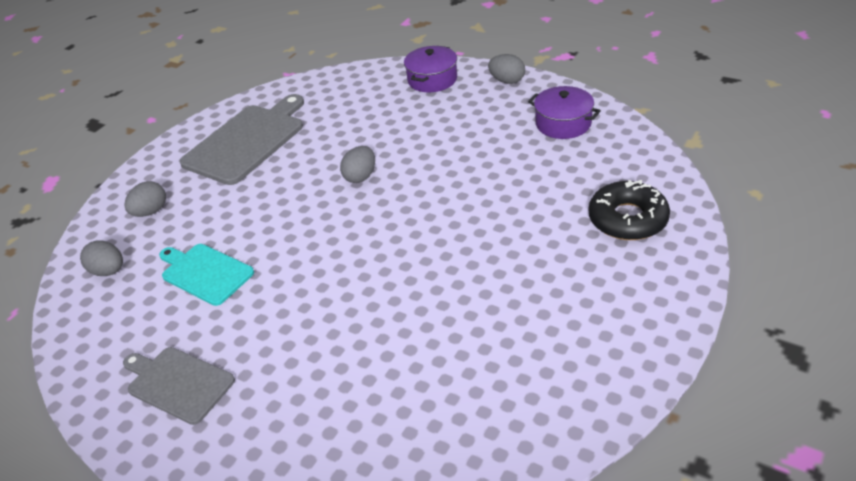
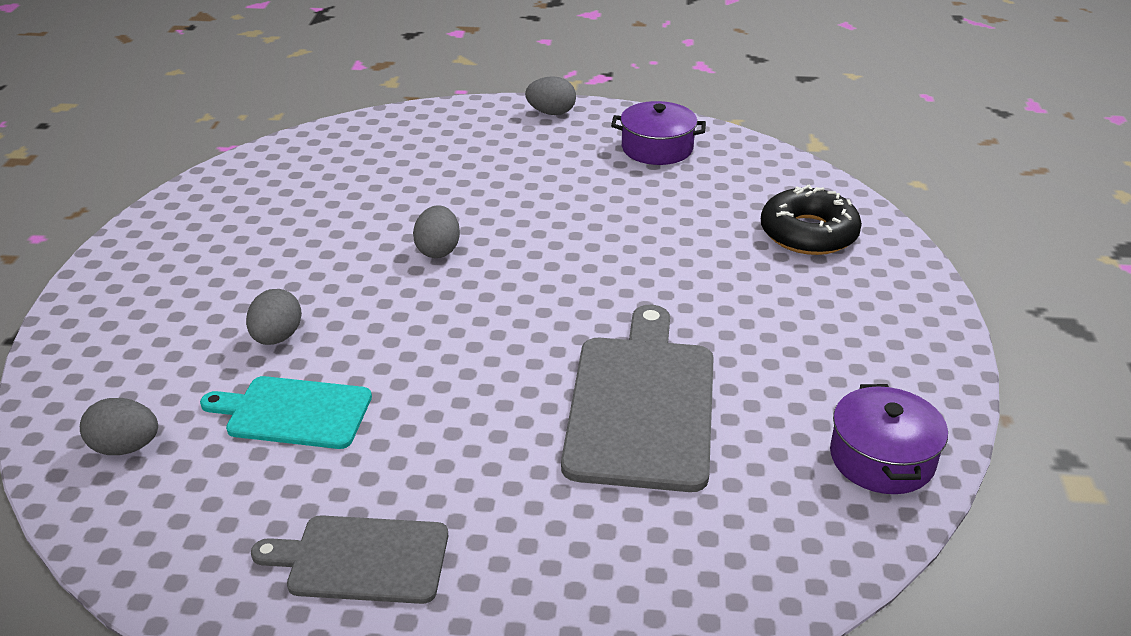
camera: 30 degrees left, 5 degrees down
(150, 212) = (138, 355): grey egg -> grey egg (277, 337)
(247, 141) = (230, 238): grey cutting board -> grey cutting board (641, 404)
(432, 79) = (450, 125): purple pot -> purple pot (882, 458)

